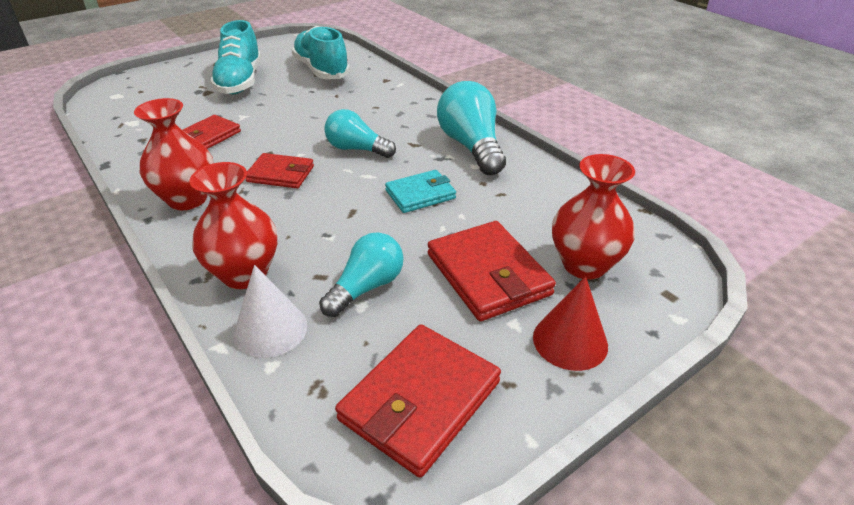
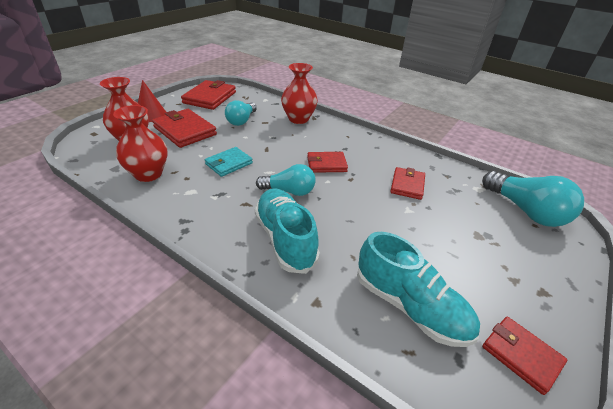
camera: 160 degrees right, 0 degrees up
(187, 199) = (362, 143): red vase -> red vase (148, 174)
(240, 81) = (471, 259): turquoise shoe -> turquoise shoe (285, 239)
(270, 329) = (272, 106): white cone -> none
(278, 49) = (521, 355): none -> red wallet
(471, 146) = (196, 208): turquoise light bulb -> turquoise light bulb (525, 211)

